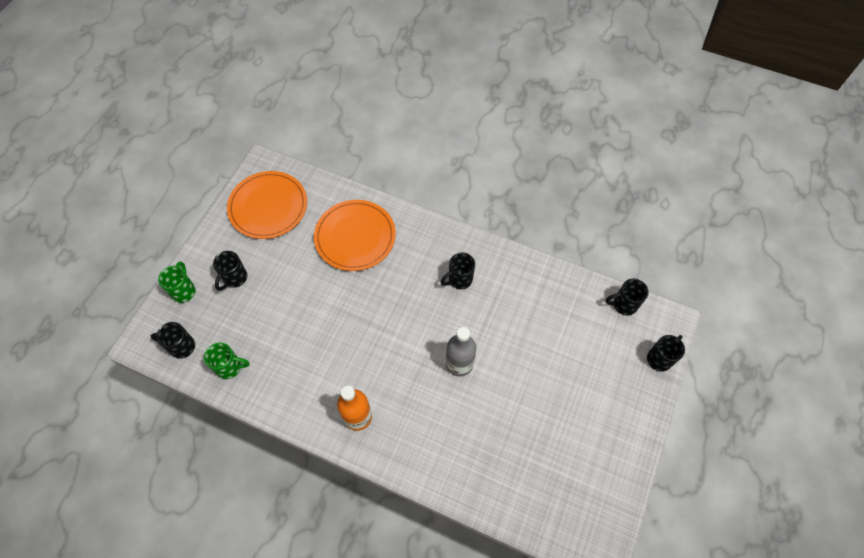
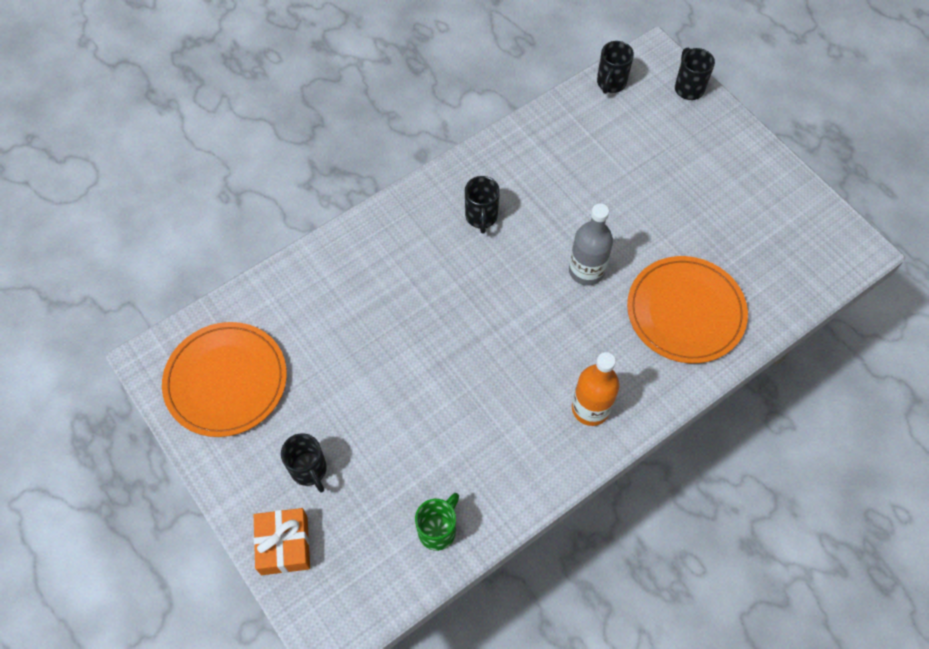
camera: 60 degrees left, 0 degrees up
(181, 346) = (369, 582): black mug -> none
(184, 291) = (284, 545): green mug -> orange gift
(355, 237) = (347, 299): orange plate -> orange plate (685, 311)

